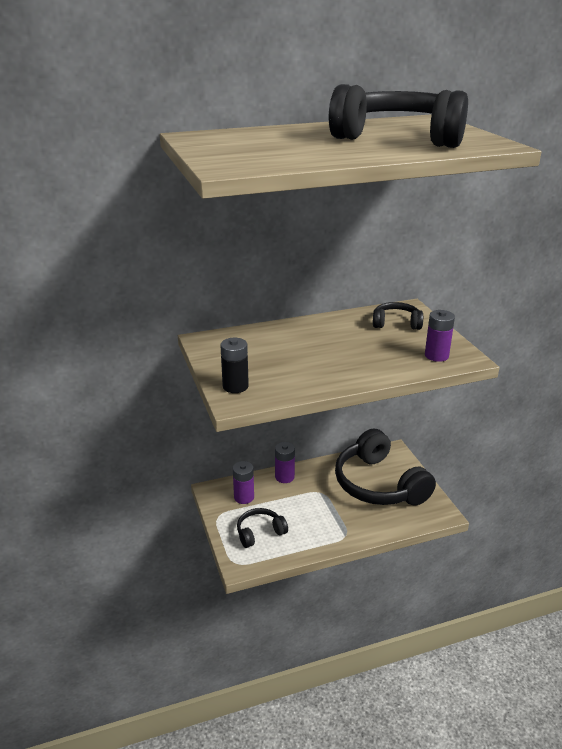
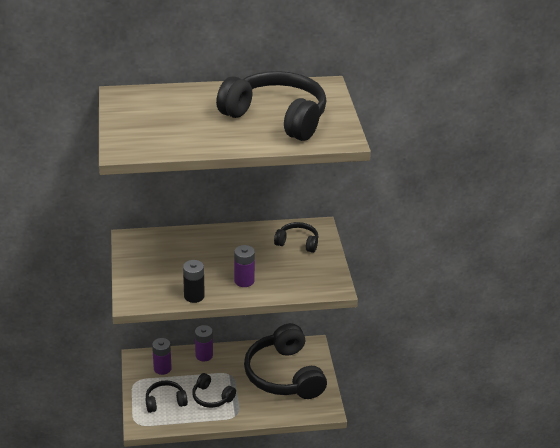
camera: 10 degrees right, 5 degrees up
(235, 386) = (138, 288): black battery -> black battery (194, 296)
(311, 520) = (211, 397): none -> black headphones
(436, 356) = (311, 281): purple battery -> purple battery (244, 281)

